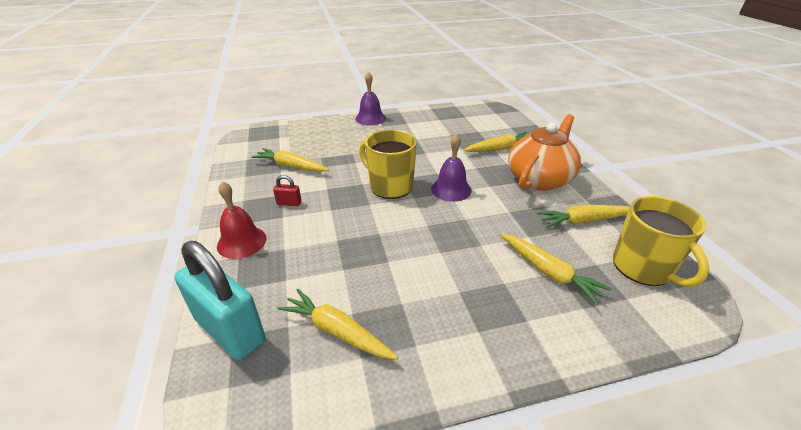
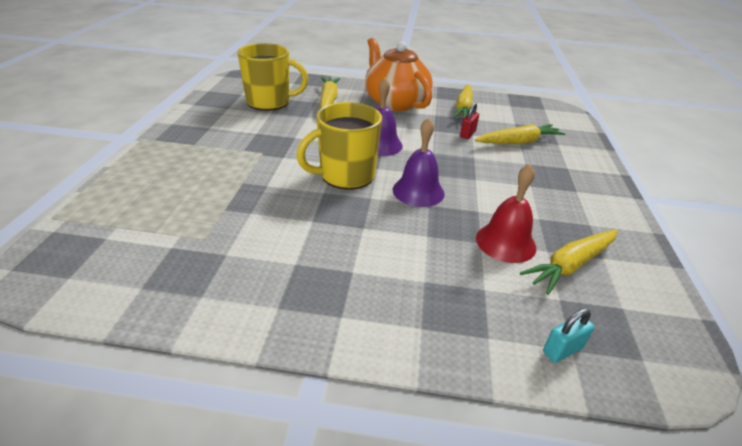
camera: 70 degrees left, 0 degrees up
(230, 330) = (562, 350): turquoise padlock -> turquoise padlock, size x0.41
(241, 242) = (390, 321): red bell -> red bell (505, 242)
(289, 203) = (323, 260): red padlock -> red padlock (467, 134)
(291, 166) = (222, 241): yellow carrot -> none
(370, 118) = (160, 146): purple bell -> purple bell (418, 191)
(643, 268) = (524, 111): yellow mug -> yellow mug (269, 102)

